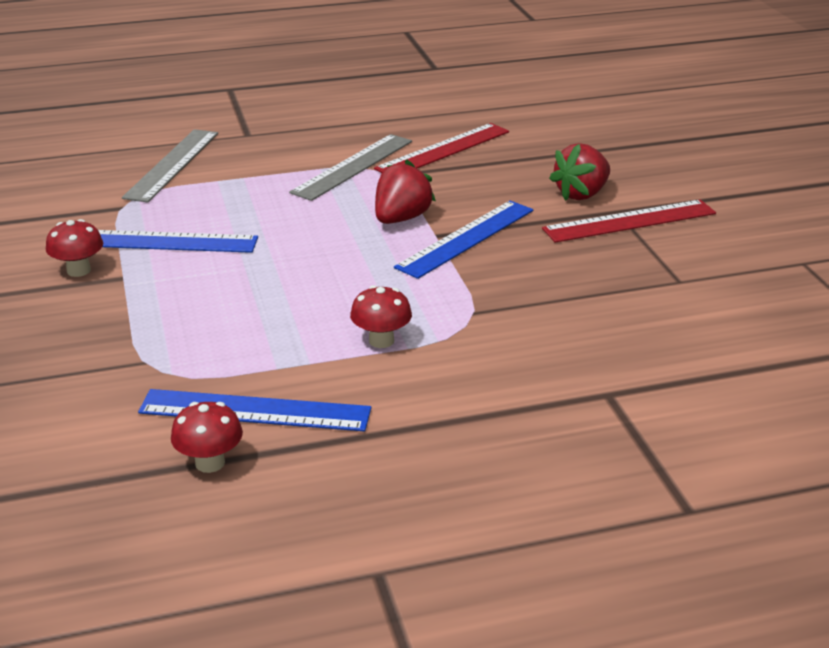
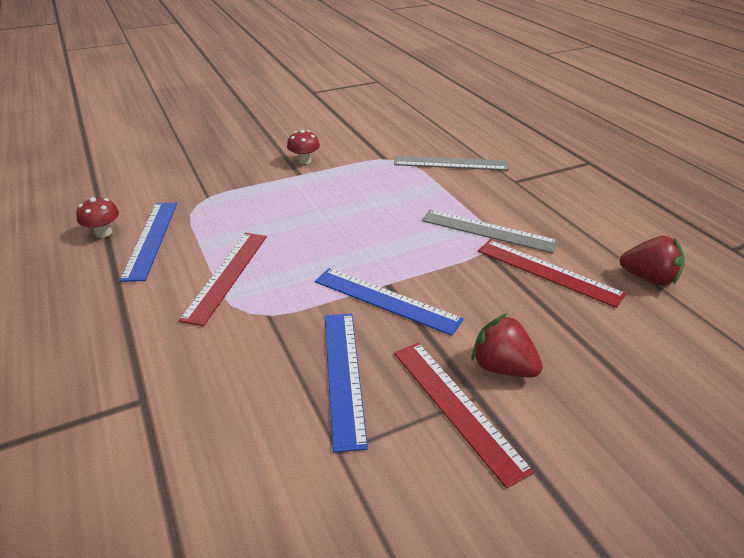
camera: 80 degrees right, 5 degrees up
(164, 242) = (344, 179): blue ruler -> blue ruler (343, 375)
(381, 341) = (226, 275): red mushroom -> red ruler
(401, 218) = (408, 264): red strawberry -> red strawberry (649, 278)

